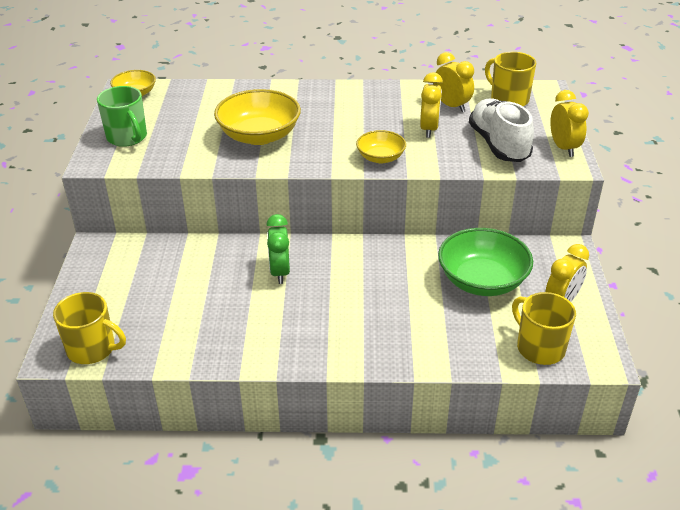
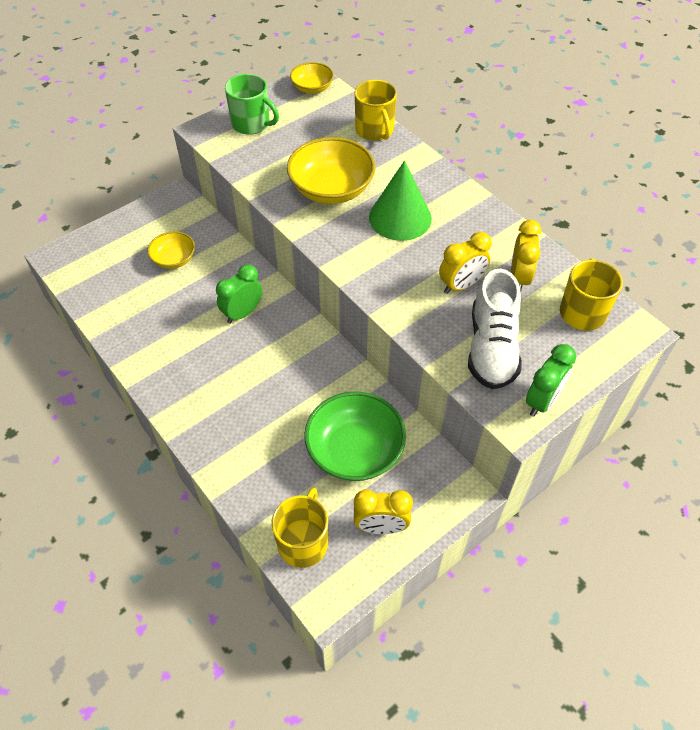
camera: 50 degrees right, 15 degrees up
(92, 349) = (77, 270): yellow mug -> yellow mug (375, 130)
(127, 137) = (252, 124): green mug -> green mug turned 75 degrees counterclockwise
(332, 122) = (400, 218): none -> green cone
(380, 158) = (380, 280): yellow bowl -> yellow bowl (174, 259)
(498, 144) = (491, 348): white shoe -> white shoe turned 150 degrees clockwise
(563, 148) = (542, 401): yellow clock -> green clock

